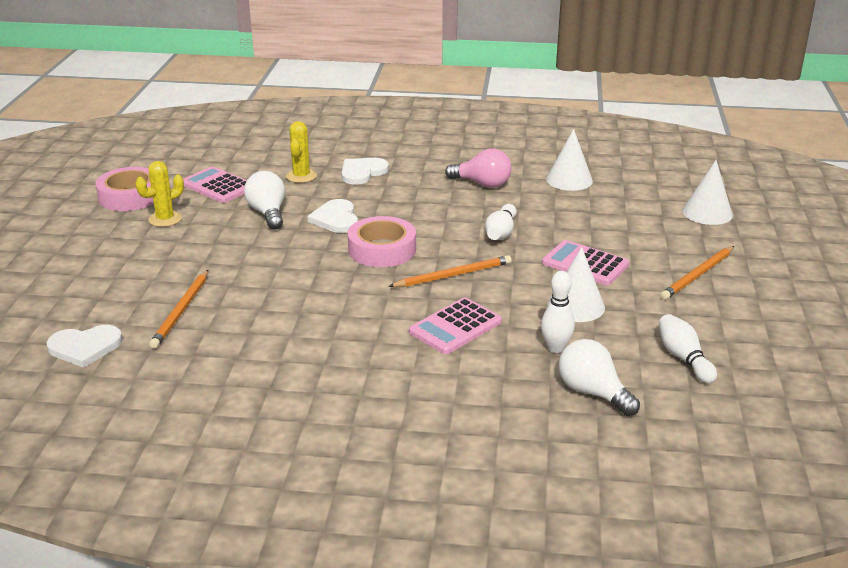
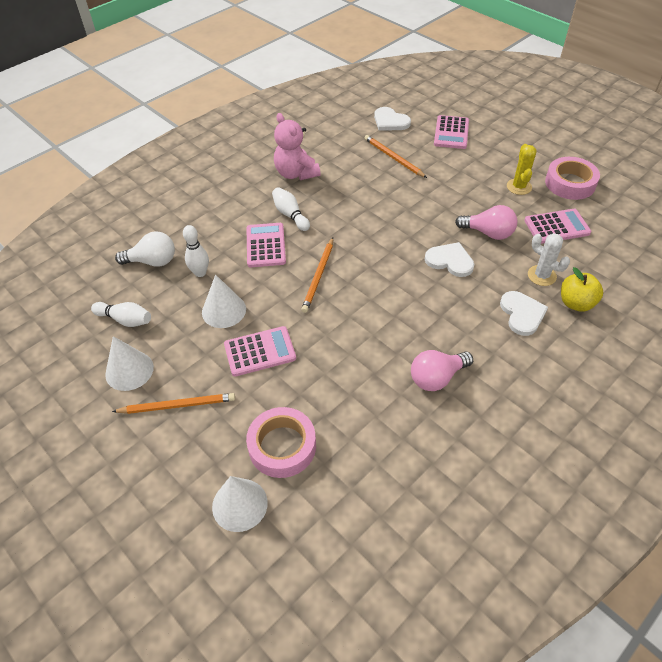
camera: 130 degrees right, 20 degrees up
(78, 291) = (451, 133): none -> pink calculator
(85, 347) = (390, 121): white heart -> white heart turned 75 degrees counterclockwise
(268, 213) = (488, 233): white light bulb -> pink light bulb
(296, 370) = (296, 173): none -> pink teddy bear
(301, 176) = (541, 275): yellow cactus -> white cactus
(319, 157) = (576, 303): none -> yellow apple
(382, 249) = (384, 261): pink tape -> pink tape (282, 446)
(501, 233) = (347, 335): white bowling pin -> white bowling pin (290, 215)
(569, 180) = (392, 448): white cone -> white cone (129, 370)
(697, 275) = (177, 405): orange pencil -> orange pencil turned 90 degrees clockwise

